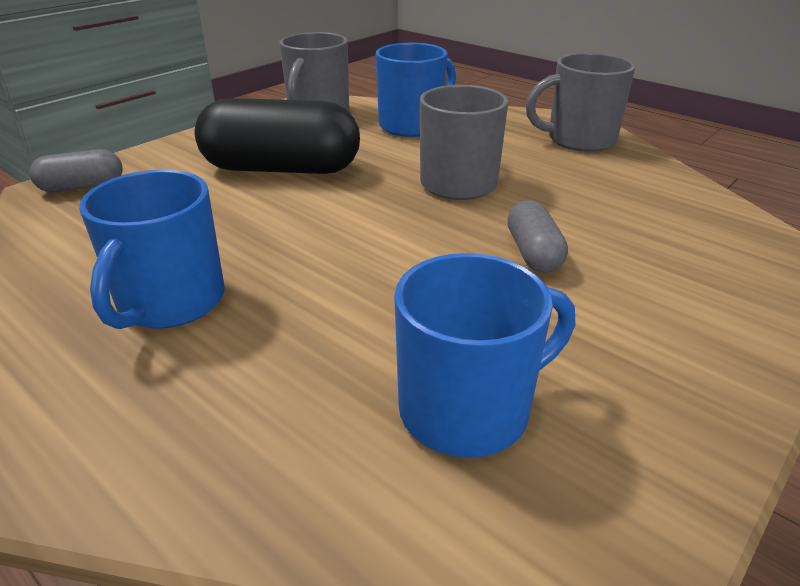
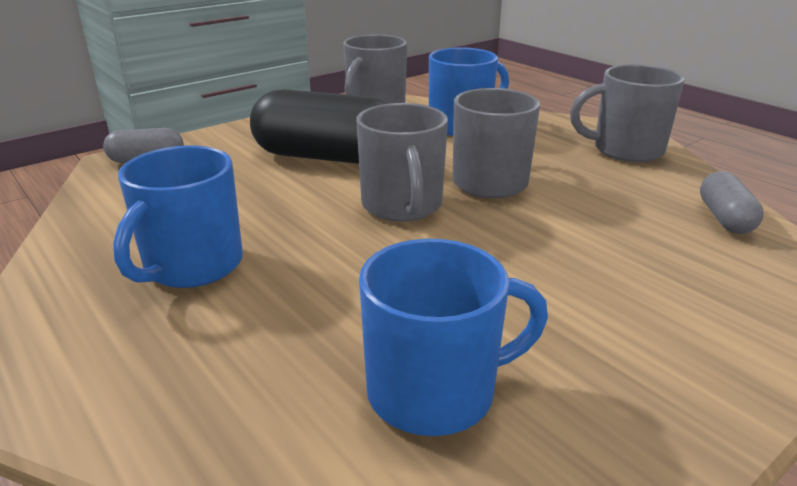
camera: 10 degrees right, 5 degrees down
(377, 215) = (402, 206): none -> grey mug
(533, 253) = (545, 254): grey capsule -> grey capsule (725, 218)

